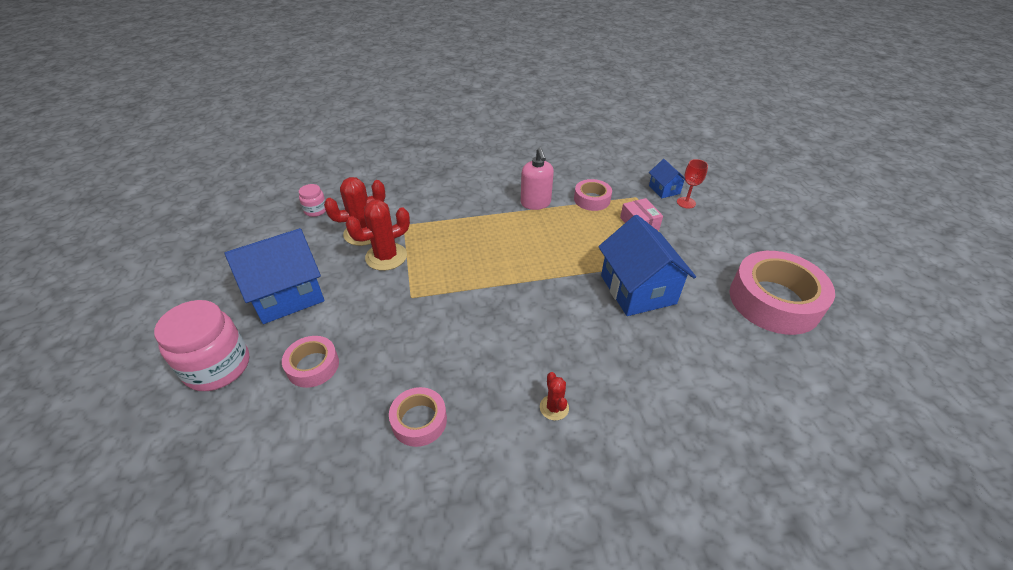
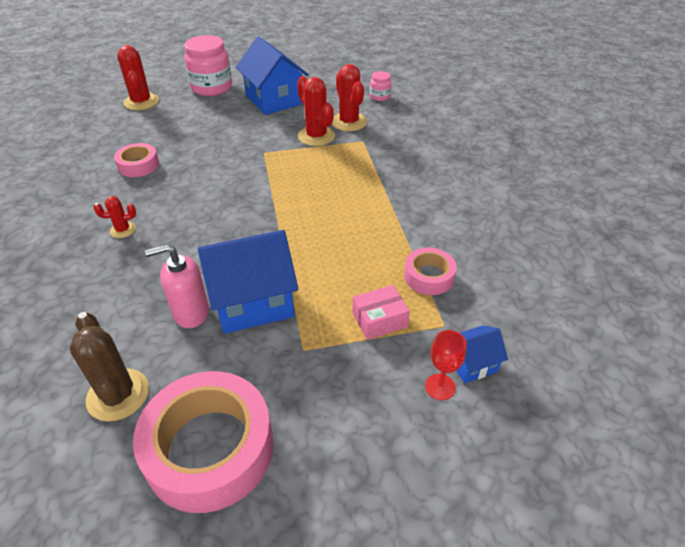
camera: 90 degrees right, 0 degrees up
(224, 459) = (141, 102): none -> red cactus
(313, 366) = (202, 119): pink tape -> none
(535, 203) = (412, 226): pink soap dispenser -> pink soap dispenser (191, 312)
(757, 361) = (118, 395): none -> brown cactus

